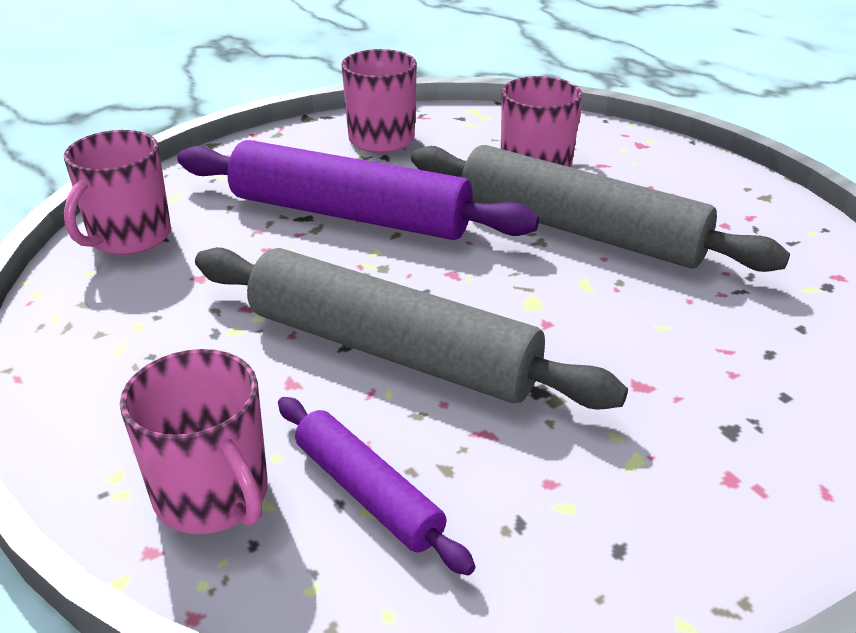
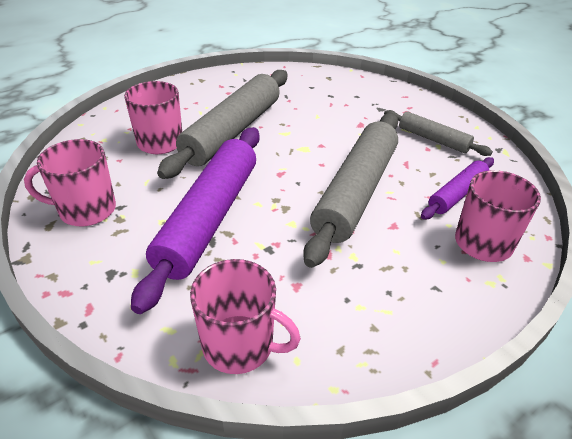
camera: 95 degrees left, 5 degrees up
(594, 502) = (433, 139): none -> grey rolling pin

